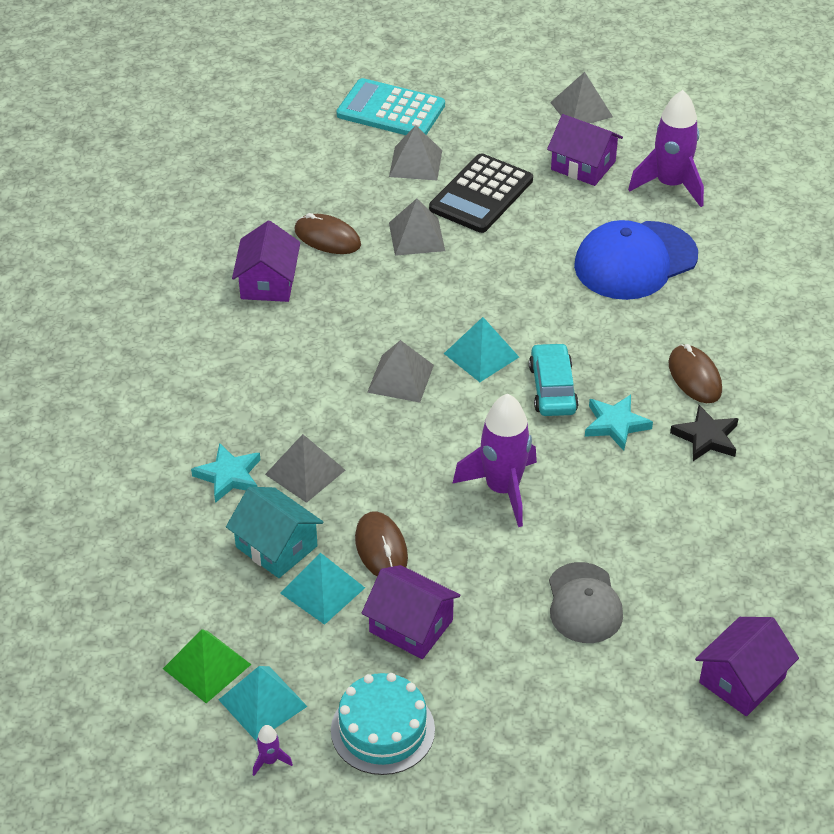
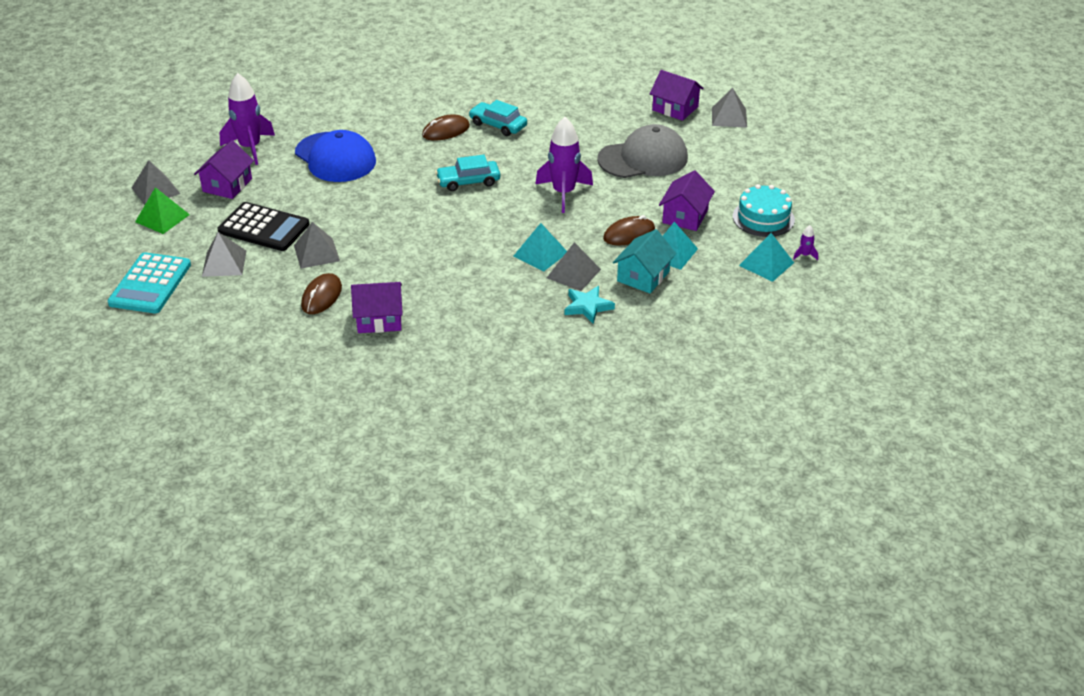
camera: 100 degrees left, 5 degrees down
(207, 666) = (750, 290): green pyramid -> green pyramid (162, 218)
(400, 378) = (472, 243): grey pyramid -> grey pyramid (729, 117)
(481, 355) = (442, 212): turquoise pyramid -> turquoise pyramid (540, 254)
(584, 603) = (643, 158): grey cap -> grey cap, size x1.56
(615, 424) = (495, 156): turquoise star -> none
(706, 437) = (498, 125): black star -> turquoise car

